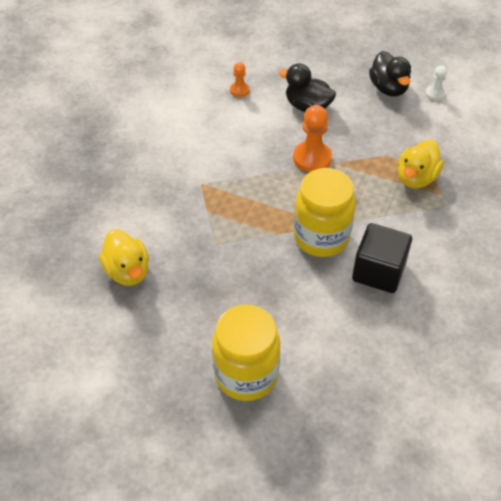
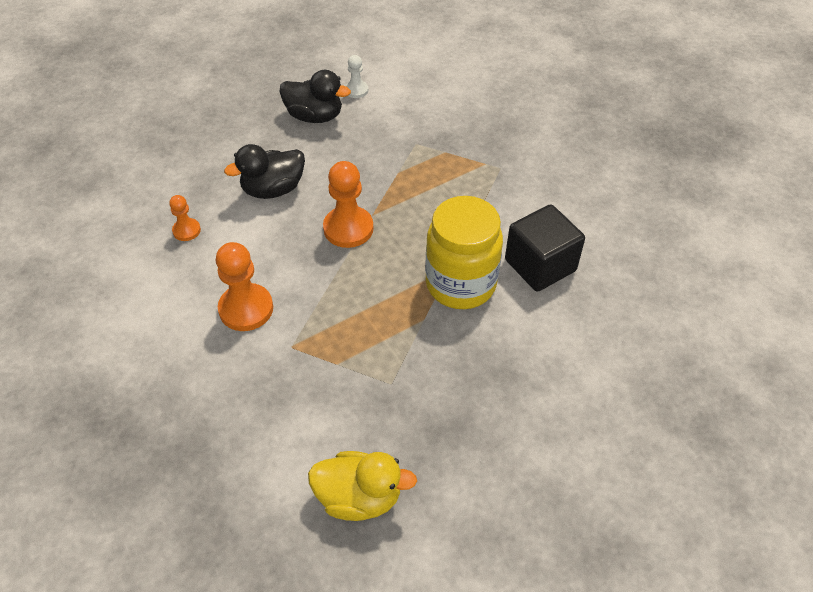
camera: 55 degrees left, 0 degrees up
(209, 149) = (246, 309): none -> orange pawn
(246, 374) = (591, 456): yellow jar -> none
(416, 178) = (449, 168): yellow duck -> none

